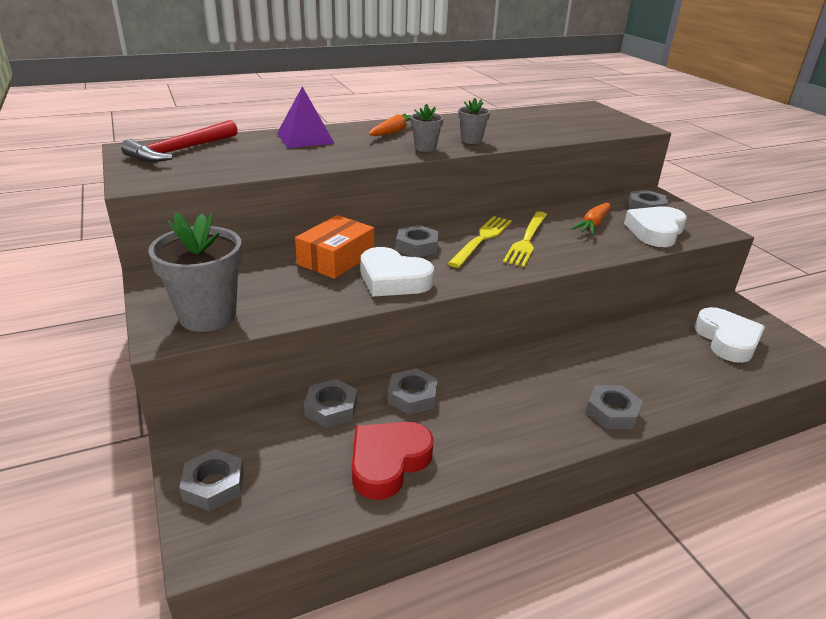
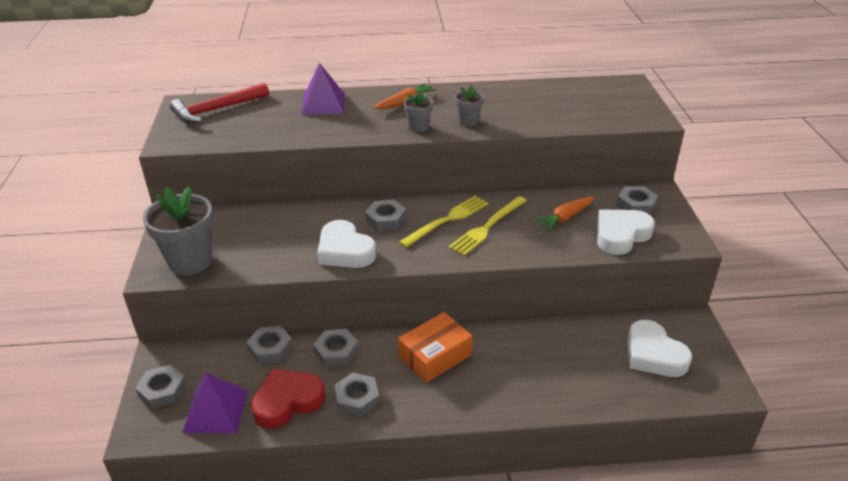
camera: 20 degrees right, 5 degrees up
(301, 494) = (215, 411): none -> purple pyramid
(336, 259) = (312, 222): orange box -> orange box (435, 356)
(612, 412) = (490, 400): grey nut -> grey nut (357, 398)
(727, 340) = (653, 354): white heart -> white heart turned 135 degrees clockwise

